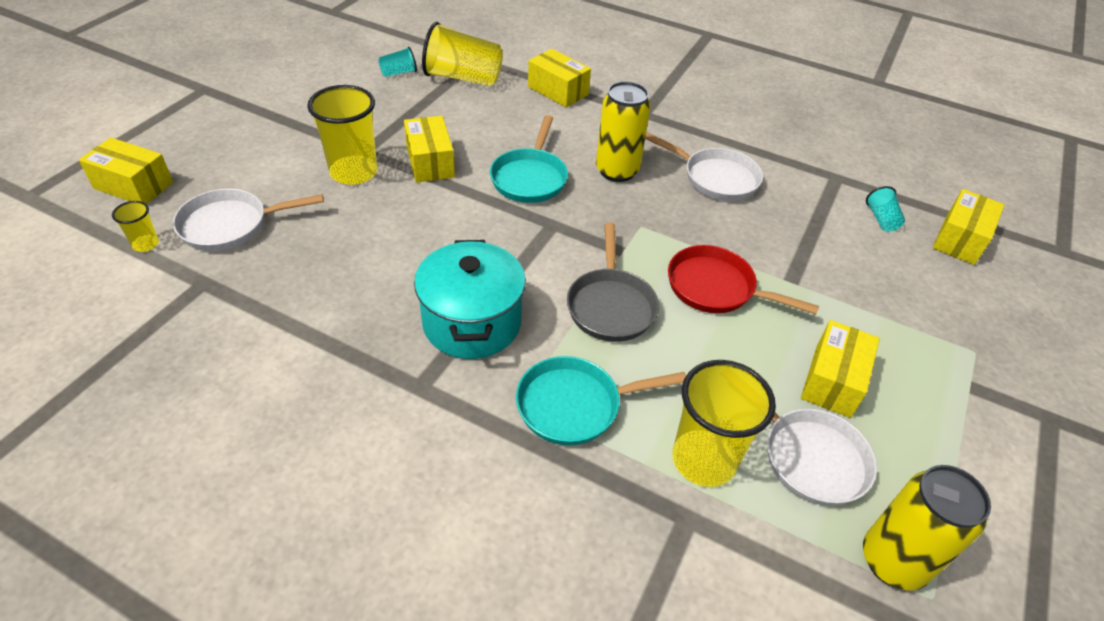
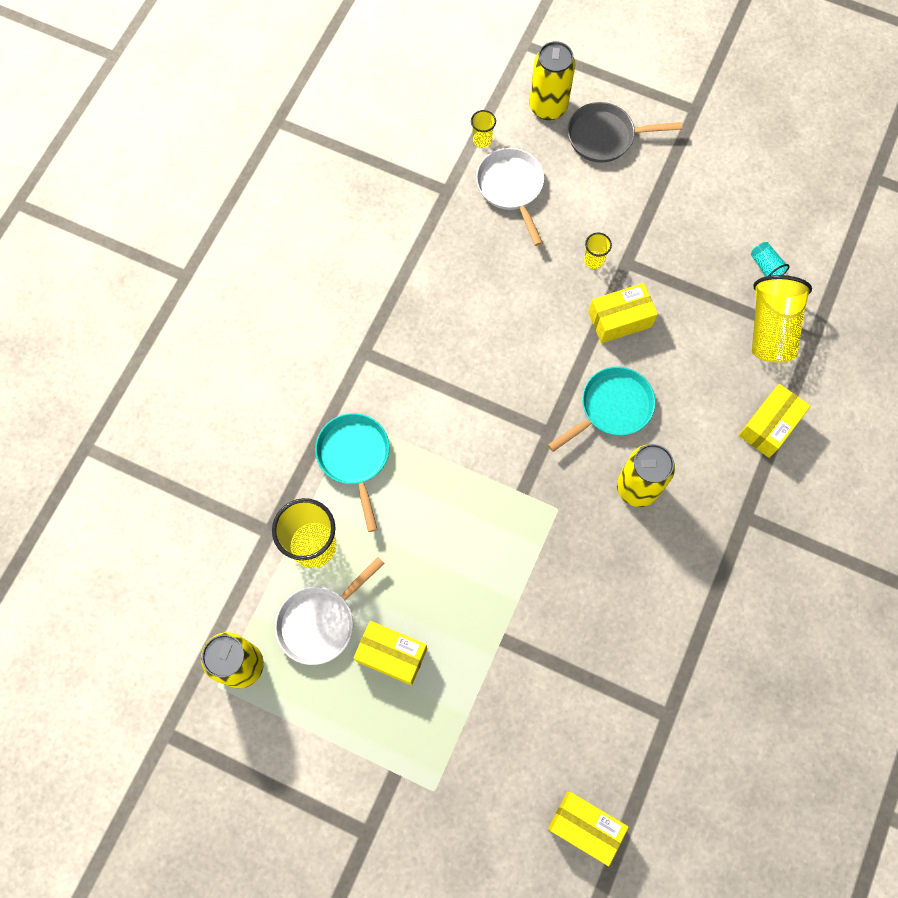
camera: 90 degrees right, 25 degrees up
(133, 185) = (548, 107): yellow box -> yellow can
(354, 172) = (593, 260): yellow cup -> yellow cup, size x0.48
(472, 323) = (426, 379): turquoise pot -> none
(530, 178) = (612, 408): turquoise pan -> turquoise pan turned 135 degrees clockwise
(610, 305) = (455, 482): grey pan -> grey pan (605, 136)
(715, 178) = (643, 585): white pan -> none
(716, 288) = (486, 571): red pan -> none
(881, 219) = (604, 749): turquoise cup -> none

